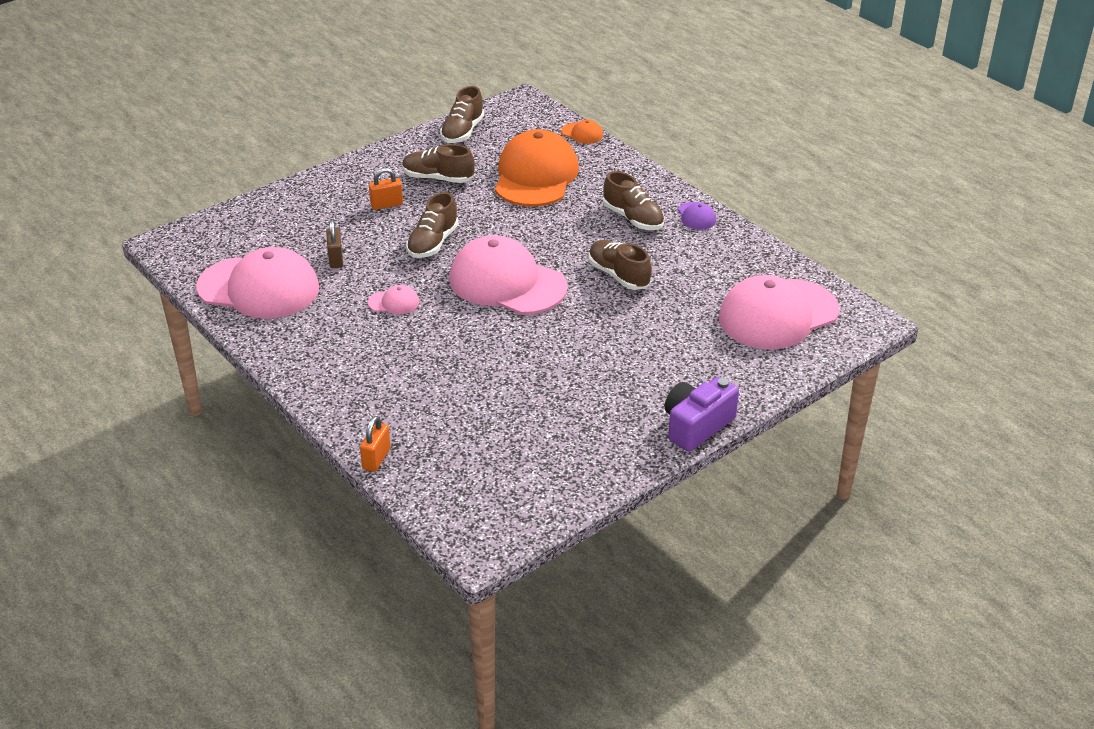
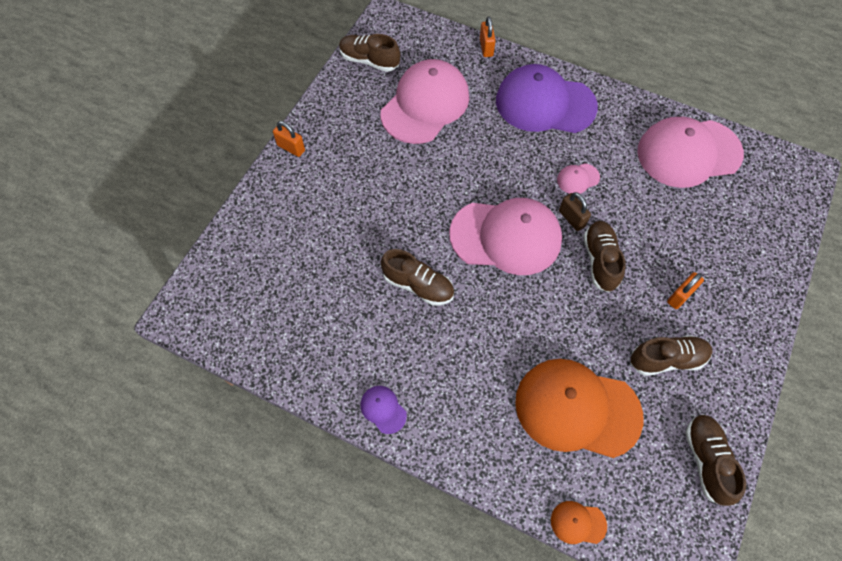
camera: 155 degrees right, 25 degrees up
(335, 259) = (661, 207): brown padlock -> brown padlock (571, 218)
(362, 376) = (545, 103): none -> purple cap
(535, 176) = (577, 409): orange cap -> orange cap turned 120 degrees clockwise
(633, 218) = (443, 377): brown shoe -> brown shoe (369, 61)
(696, 426) = (291, 148): purple camera -> orange padlock
(778, 314) = (261, 291): pink cap -> pink cap (425, 105)

